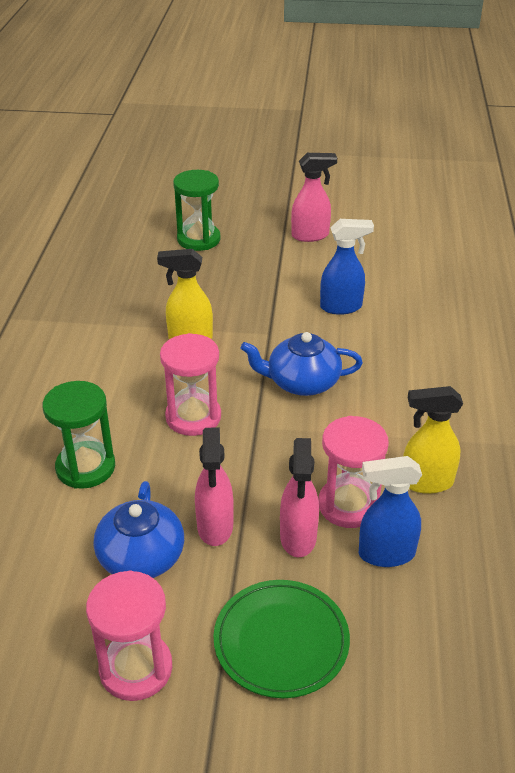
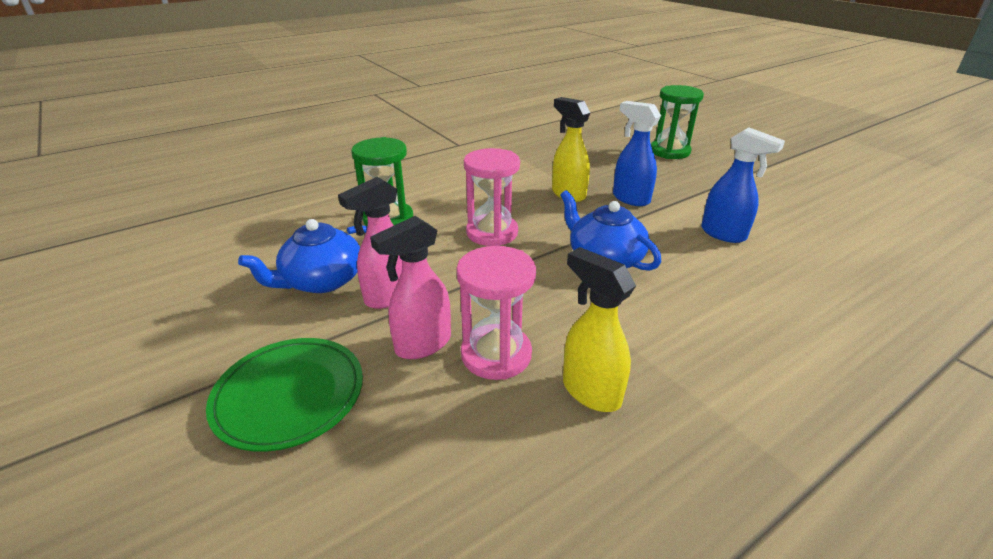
camera: 50 degrees right, 5 degrees down
(136, 668) = (207, 331): pink hourglass -> none
(310, 236) = (771, 184): pink spray bottle -> none
(385, 554) = (460, 411): blue spray bottle -> blue spray bottle (630, 199)

